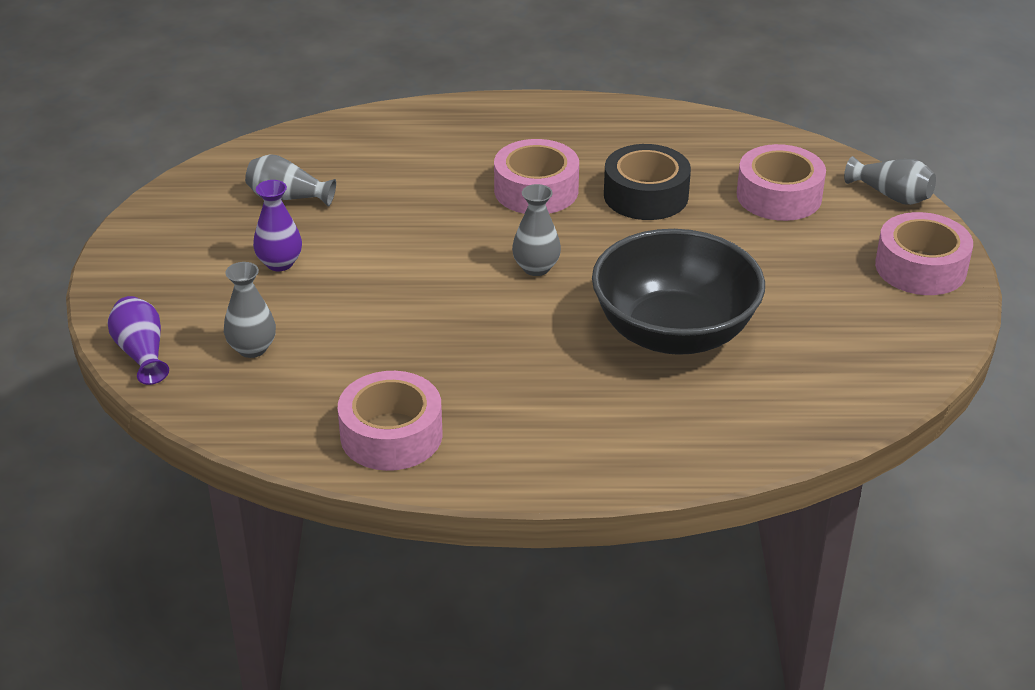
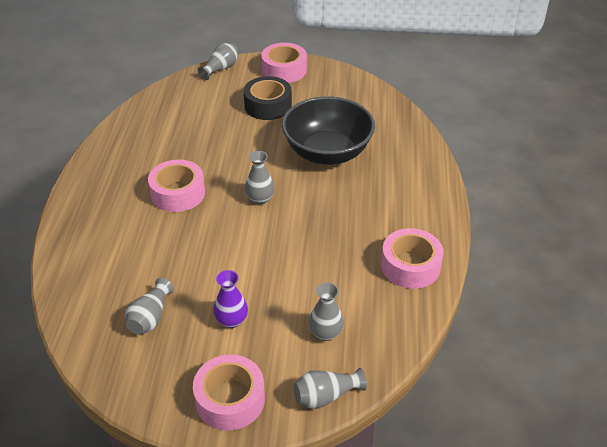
camera: 85 degrees left, 5 degrees up
(142, 353) = (325, 396): purple vase -> grey vase
(646, 195) = (196, 150): black tape -> black tape (268, 105)
(779, 196) = (211, 103): pink tape -> pink tape (230, 399)

